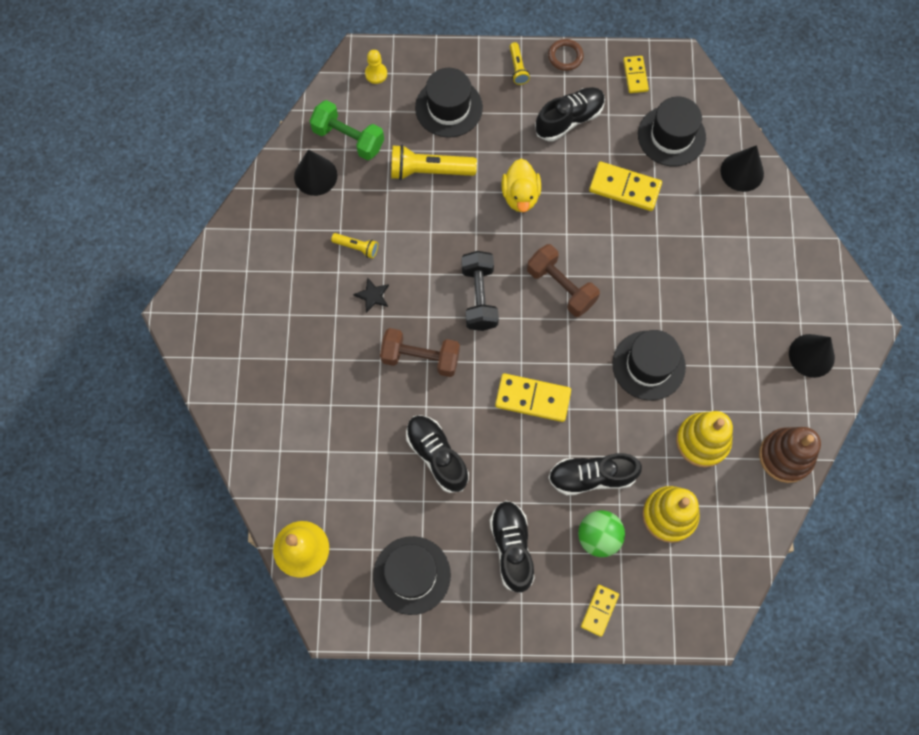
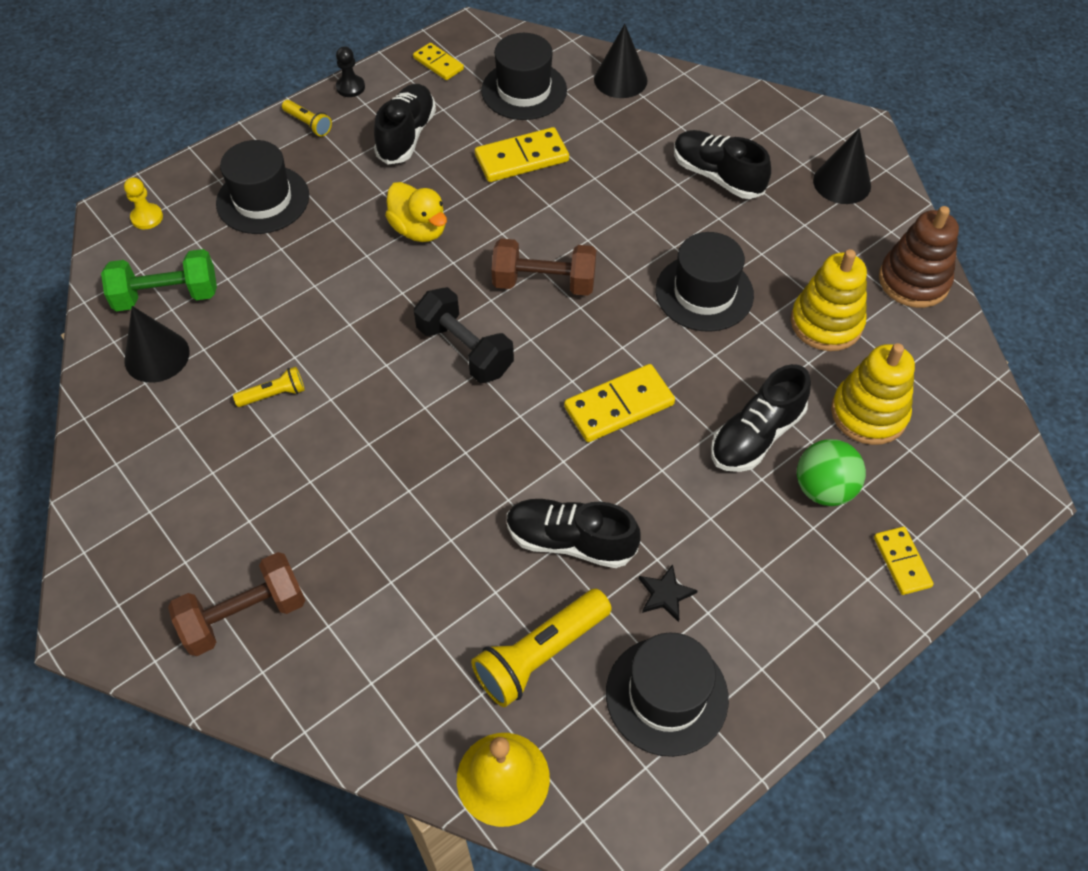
camera: 40 degrees left, 15 degrees down
(373, 296) = (338, 430): black star -> black star (665, 594)
(420, 358) = (455, 454): brown dumbbell -> brown dumbbell (244, 615)
(429, 170) = (293, 268): yellow flashlight -> yellow flashlight (540, 654)
(512, 547) = (747, 572): black shoe -> black shoe (717, 176)
(565, 56) = (350, 87): brown ring -> black pawn

